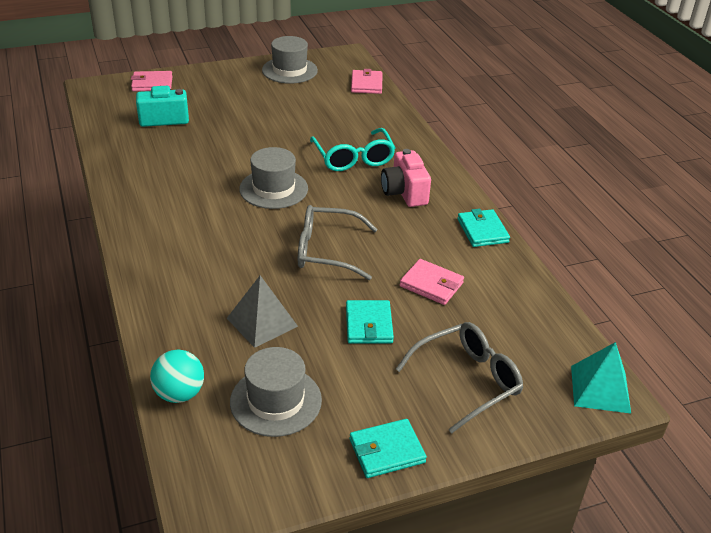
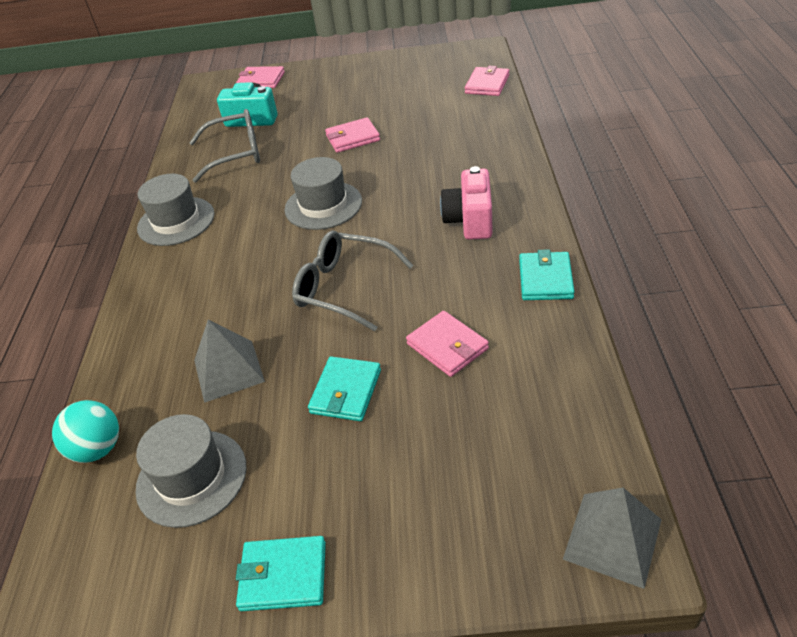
camera: 25 degrees right, 5 degrees up
(270, 132) = (352, 138): none -> pink wallet
(289, 70) = (409, 67): grey hat -> grey hat (176, 221)
(353, 158) = (430, 173): turquoise glasses -> none
(466, 381) = (430, 492): grey glasses -> grey glasses (235, 154)
(600, 389) = (612, 539): turquoise pyramid -> grey pyramid

